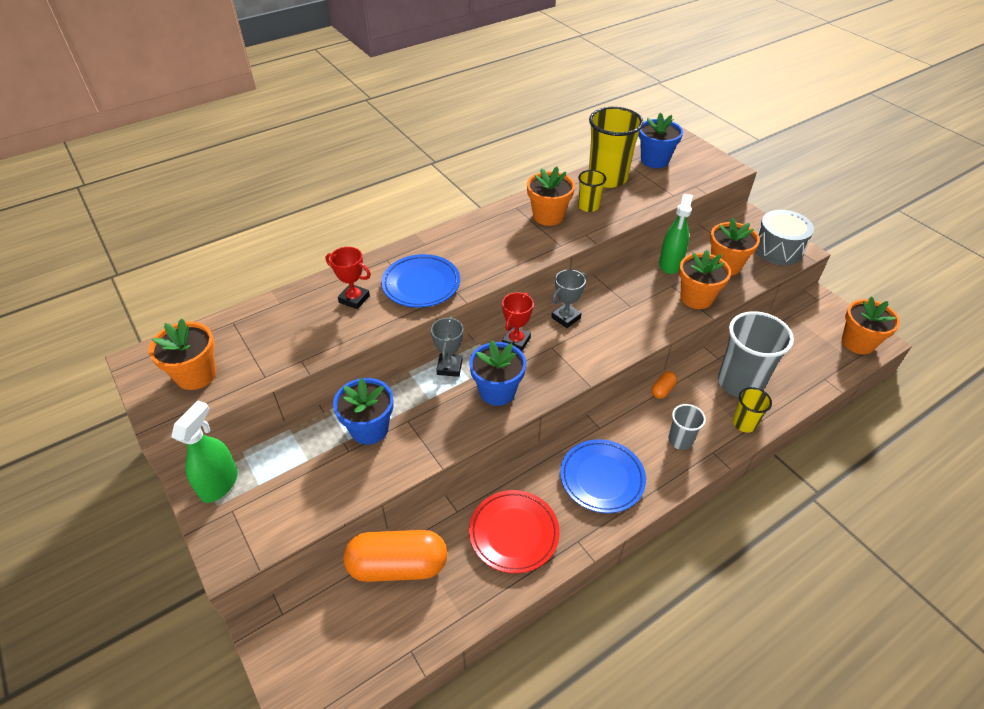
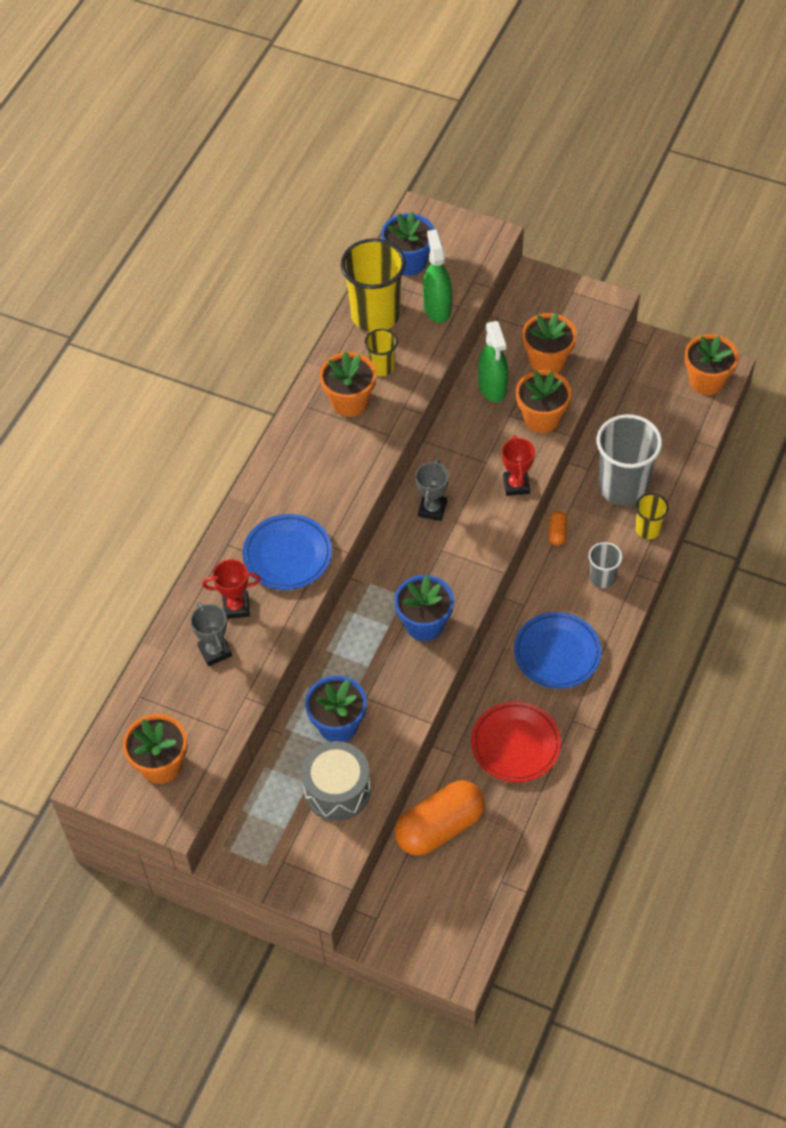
camera: 30 degrees left, 10 degrees up
(219, 484) = (250, 847): green spray bottle -> green spray bottle (437, 308)
(449, 367) = (361, 624): grey trophy -> grey trophy (215, 651)
(516, 341) = (403, 562): red trophy -> red trophy (516, 485)
(778, 249) = (587, 312): grey drum -> grey drum (337, 790)

